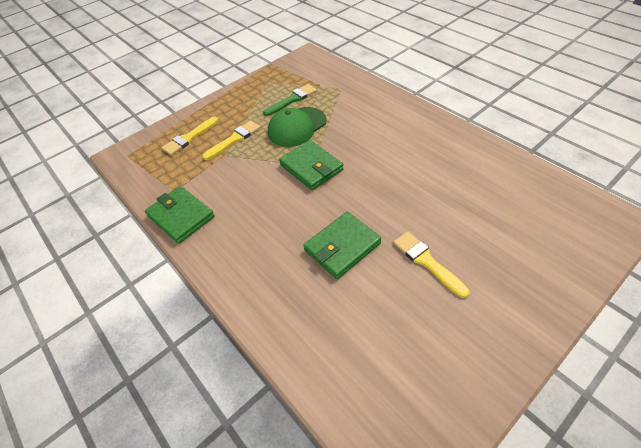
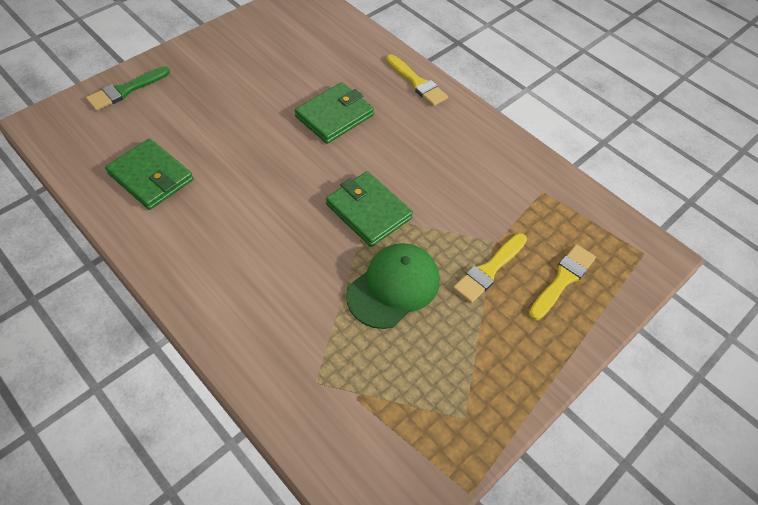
camera: 170 degrees right, 5 degrees up
(181, 216) = (519, 158): green wallet -> green wallet (151, 177)
(292, 100) = (407, 356): green brush -> green brush (126, 90)
(427, 262) = (254, 98): yellow brush -> yellow brush (417, 83)

